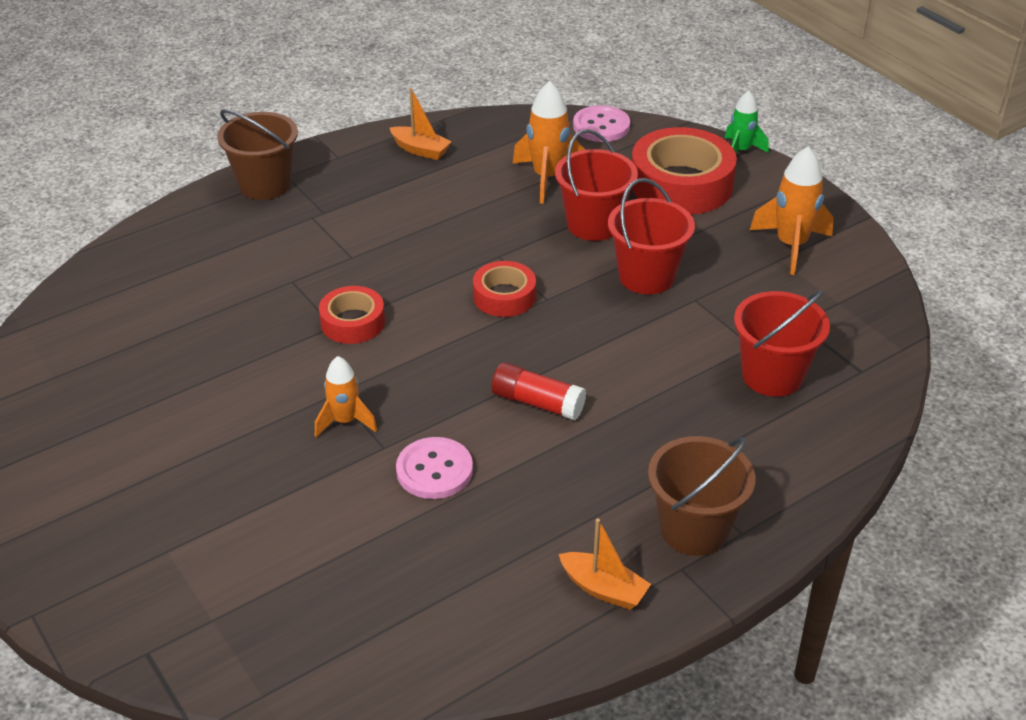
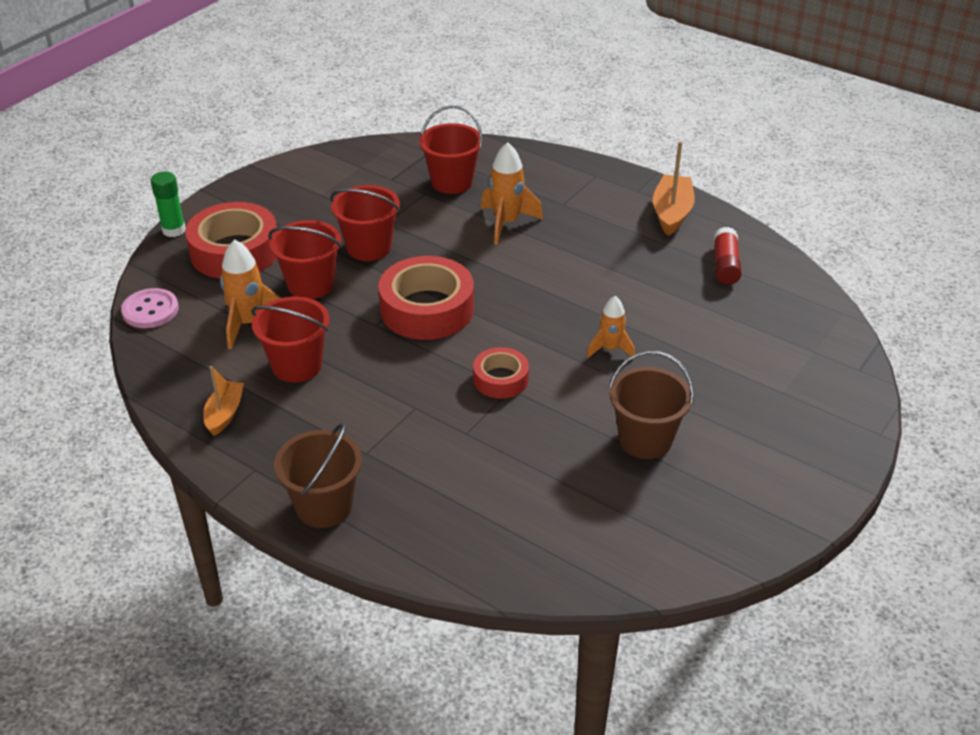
camera: 110 degrees left, 0 degrees up
(434, 470) = (627, 296): pink button -> none
(462, 197) = (297, 365): none -> red bucket
(504, 296) = (427, 309): red tape -> red tape, size x1.81
(537, 403) = (535, 268): red glue stick -> red glue stick (725, 265)
(603, 589) = (671, 213): orange boat -> orange boat, size x1.51
(694, 529) = (604, 191): brown bucket -> brown bucket (645, 440)
(740, 151) = (174, 230): green rocket -> green glue stick
(791, 246) = (301, 192): orange rocket -> orange rocket (506, 223)

